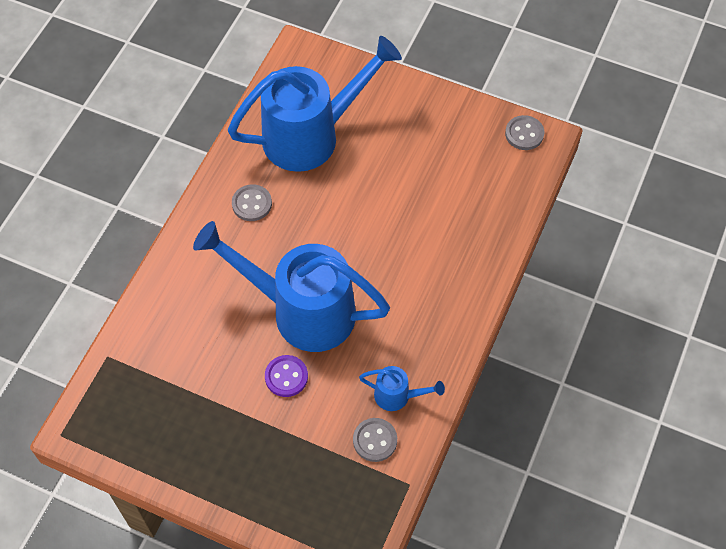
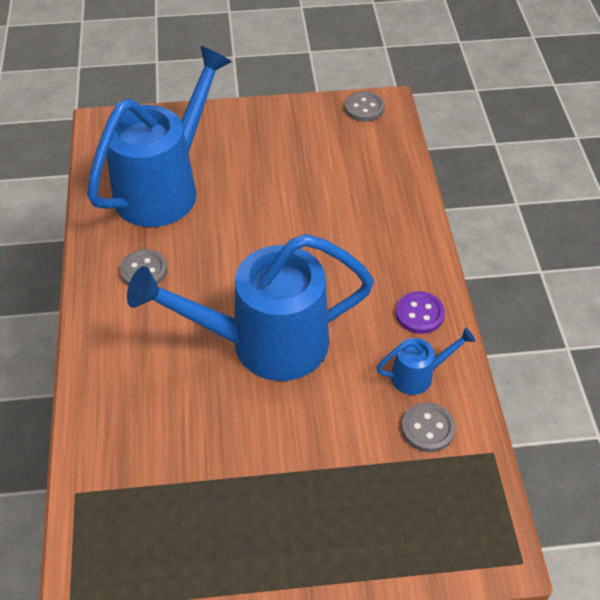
camera: 30 degrees left, 10 degrees down
(286, 377) = (292, 413): purple button -> purple button (419, 314)

